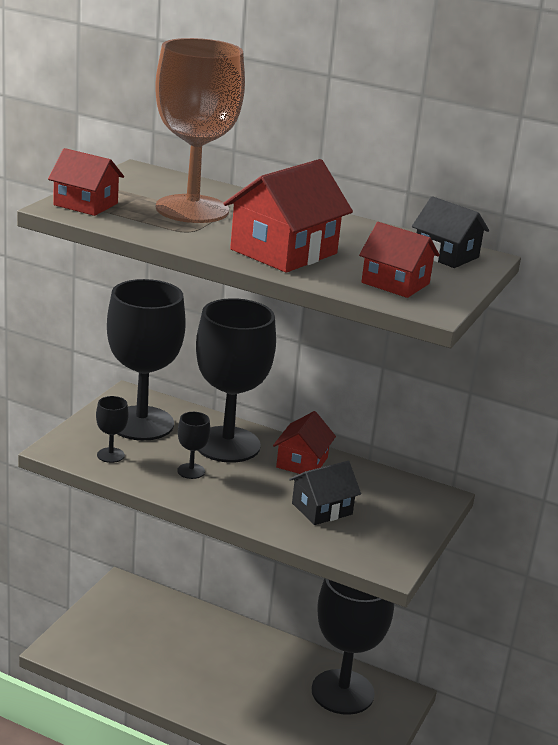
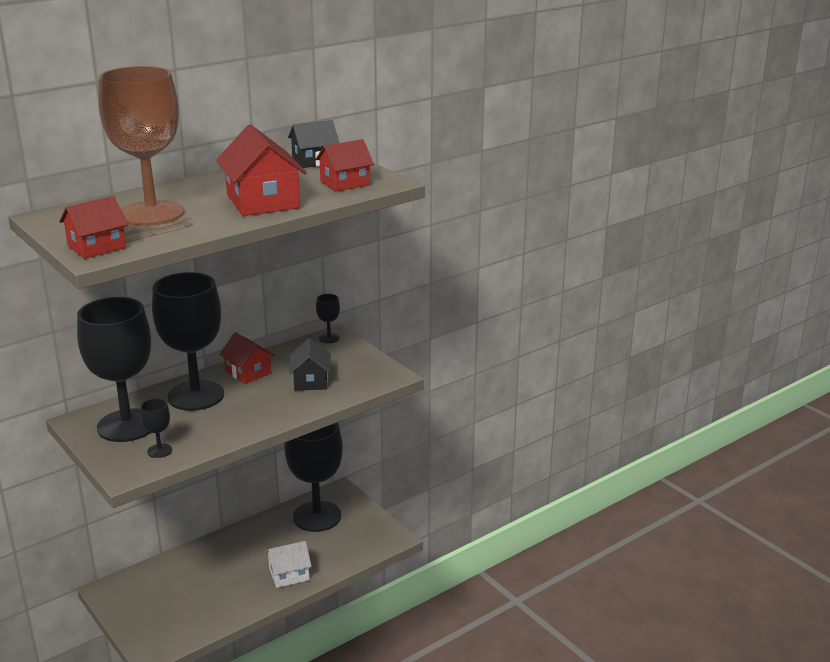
camera: 60 degrees left, 0 degrees up
(191, 471) = (216, 420): black goblet -> black goblet (329, 338)
(228, 705) = (289, 574): none -> white house

